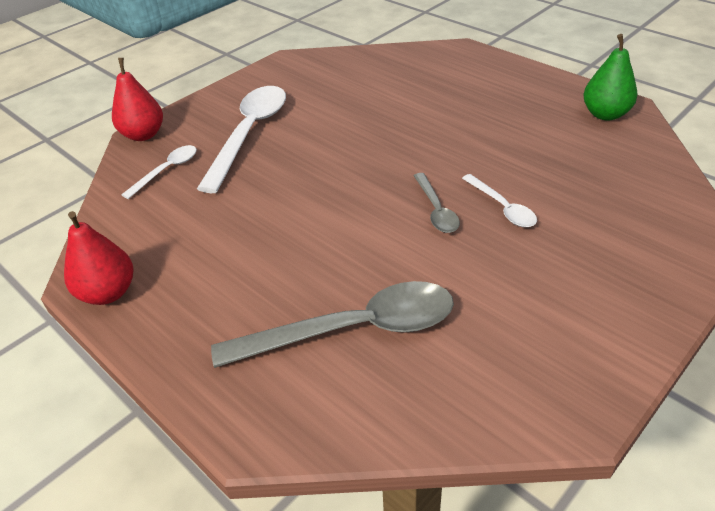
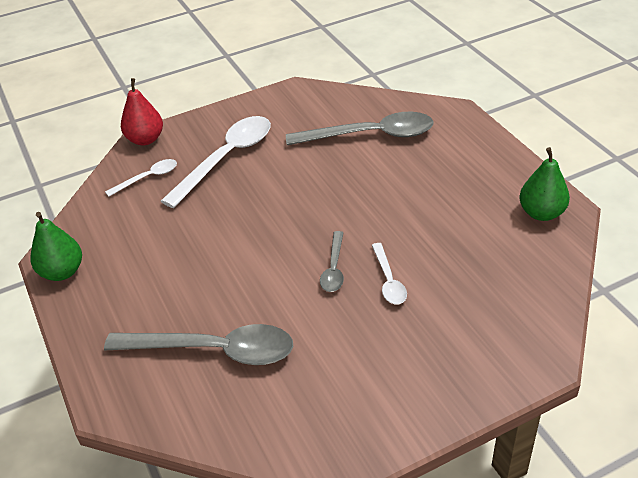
camera: 20 degrees right, 0 degrees up
(108, 293) = (62, 272): red pear -> green pear
(391, 84) = (370, 135): none -> grey spoon

